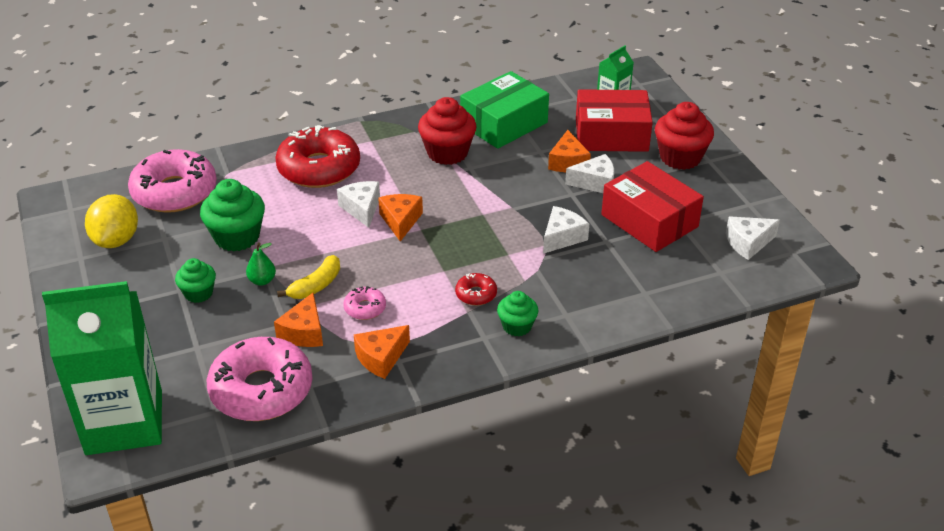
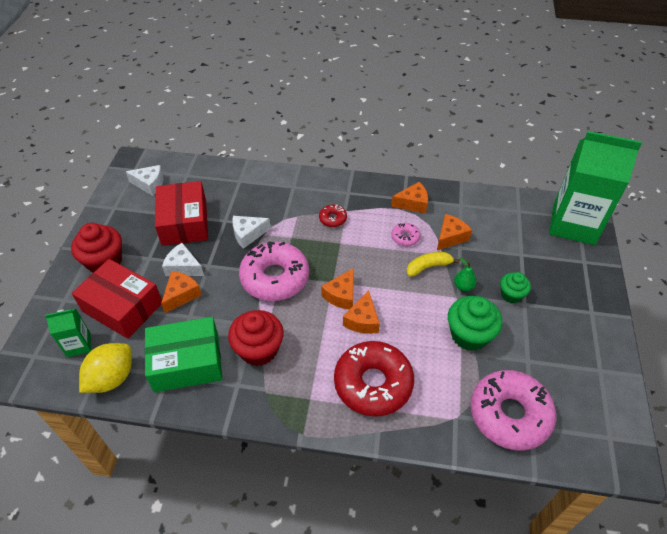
camera: 150 degrees left, 10 degrees up
(116, 240) = (568, 376): yellow lemon -> yellow lemon (112, 378)
(261, 390) = (489, 212): pink donut -> pink donut (275, 278)
(362, 208) = (362, 320): white cheese -> orange cheese
(517, 326) = (325, 191): green cupcake -> none

